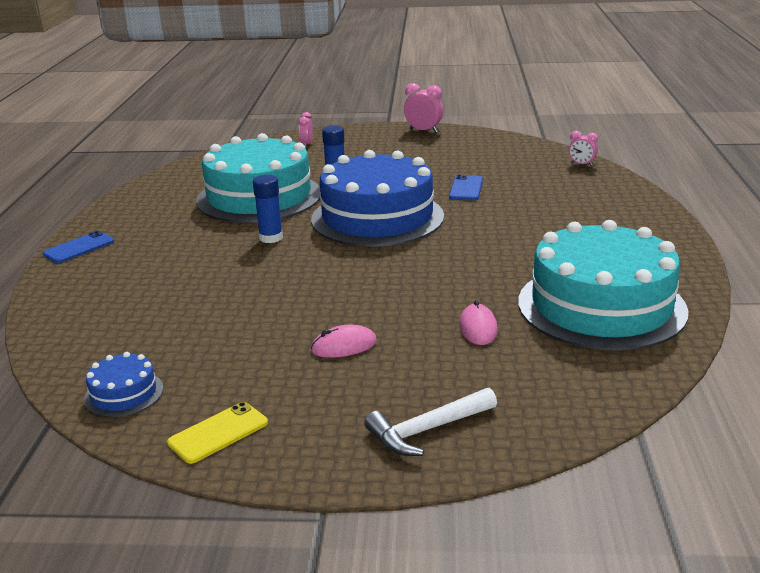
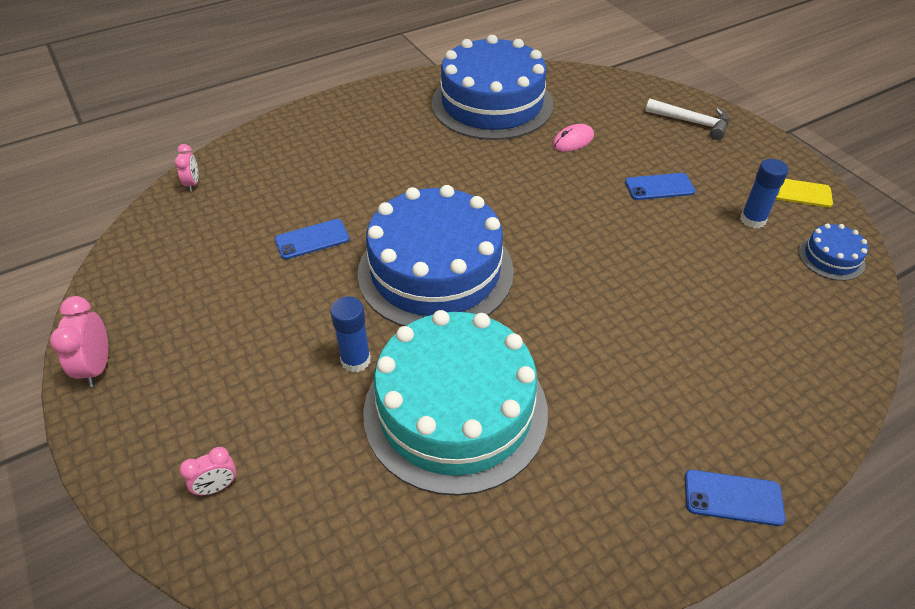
camera: 125 degrees left, 20 degrees up
(271, 238) = (548, 327): blue glue stick -> blue glue stick (752, 220)
(344, 346) = (659, 187): pink mouse -> blue phone
(601, 306) = (492, 104): turquoise cake -> blue cake

